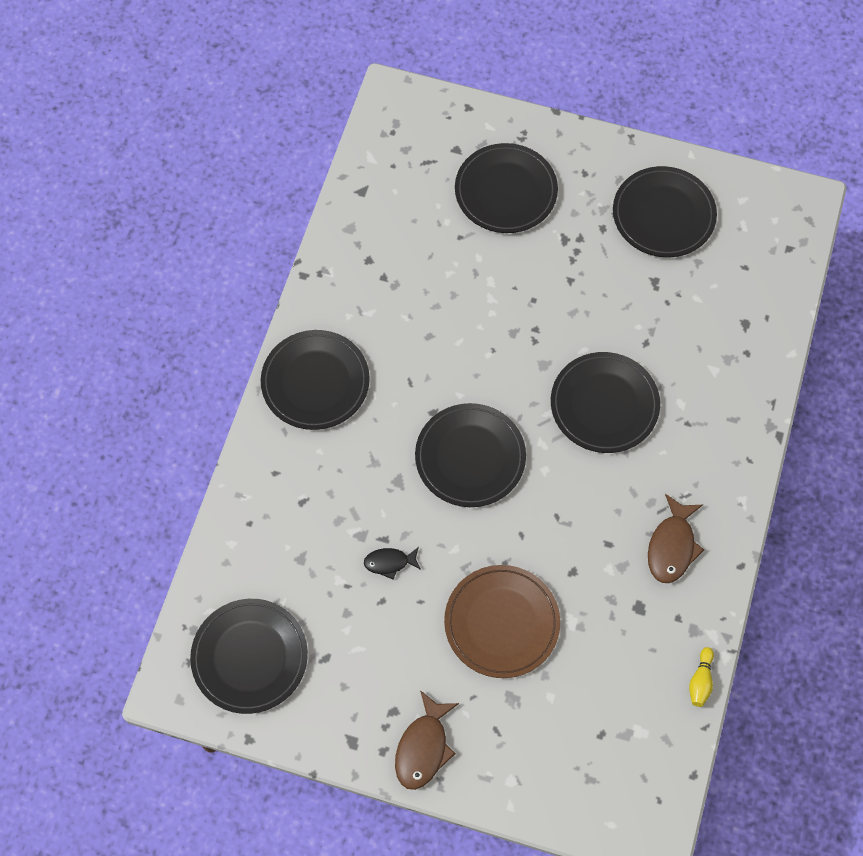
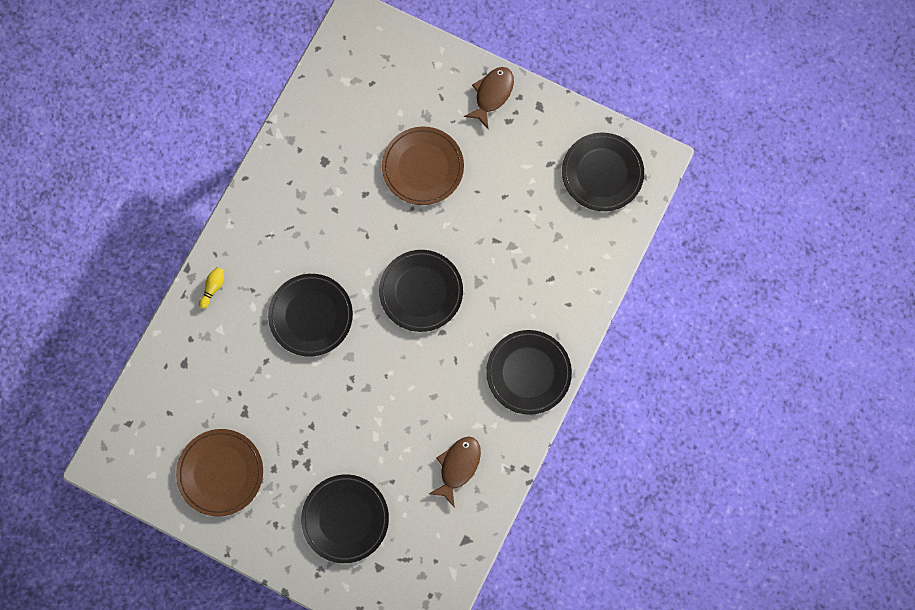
camera: 170 degrees left, 10 degrees up
(389, 562) = (494, 222): black fish -> none
(663, 215) = (220, 472): black plate -> brown plate
(672, 546) = (289, 200): brown fish -> brown fish (458, 466)
(700, 681) = (296, 106): yellow bowling pin -> yellow bowling pin (213, 288)

